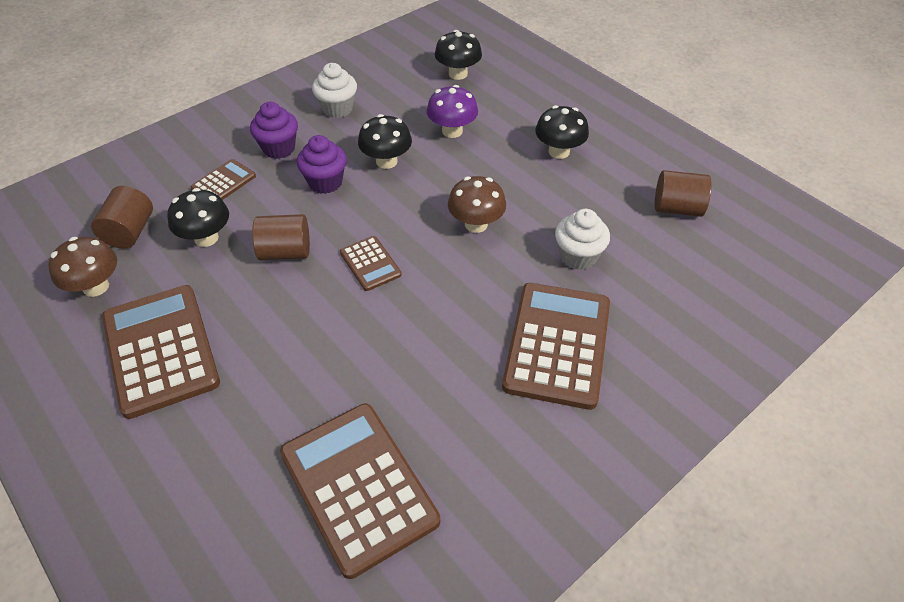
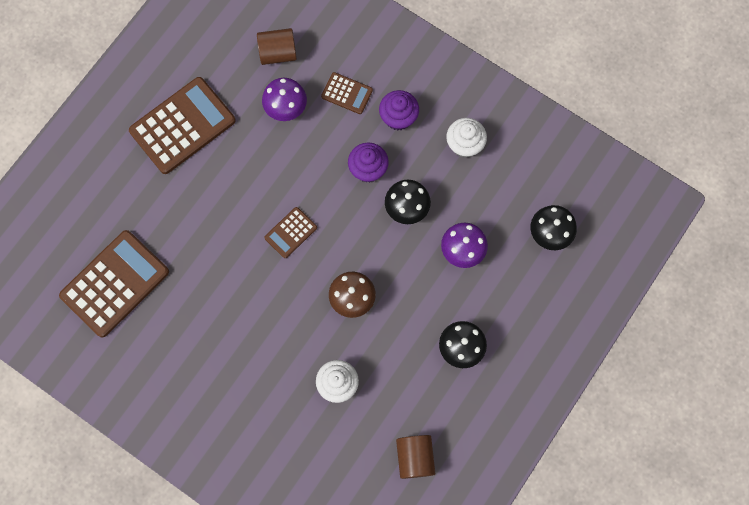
camera: 75 degrees right, 25 degrees up
(96, 287) = (223, 58): brown mushroom -> none
(206, 238) = (286, 108): black mushroom -> purple mushroom
(285, 252) = (286, 169): brown cylinder -> none
(557, 344) = (248, 383): brown calculator -> none

